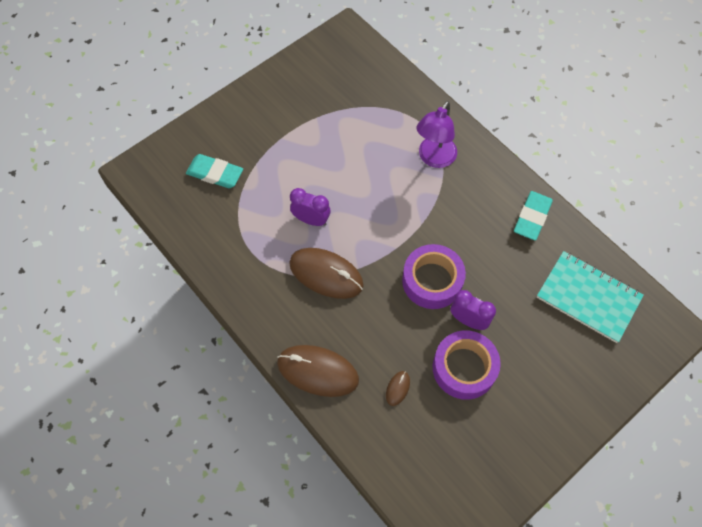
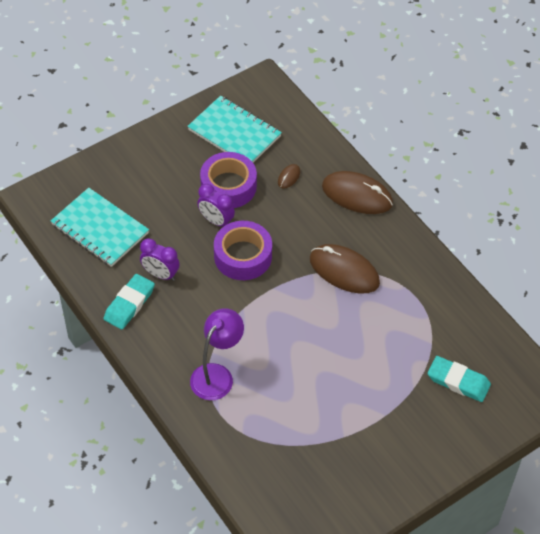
camera: 175 degrees left, 10 degrees down
(311, 220) = (356, 323): purple clock -> purple clock (160, 274)
(472, 448) = (234, 133): none -> turquoise notebook

